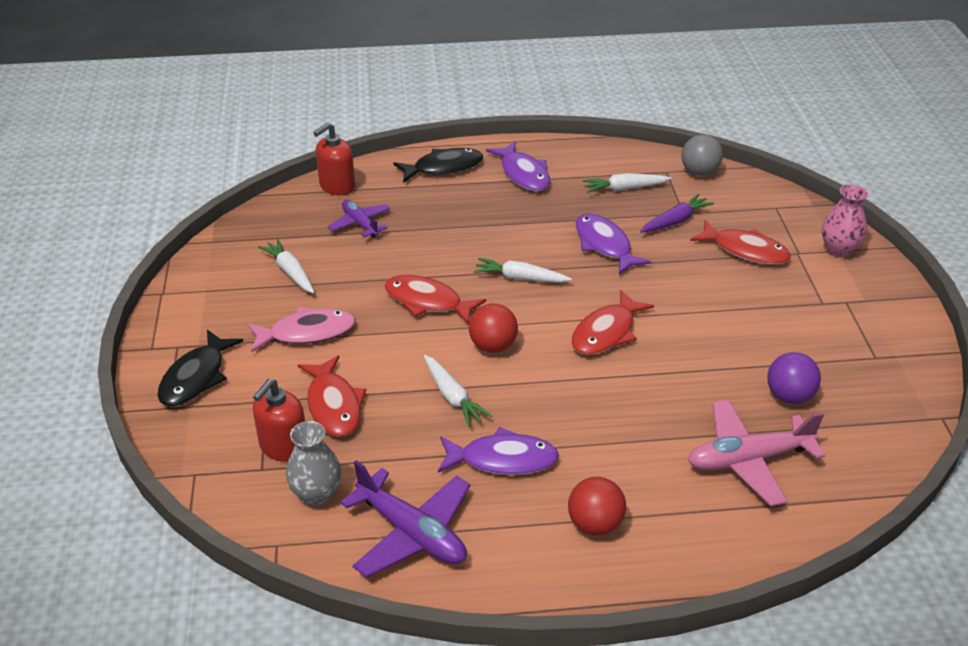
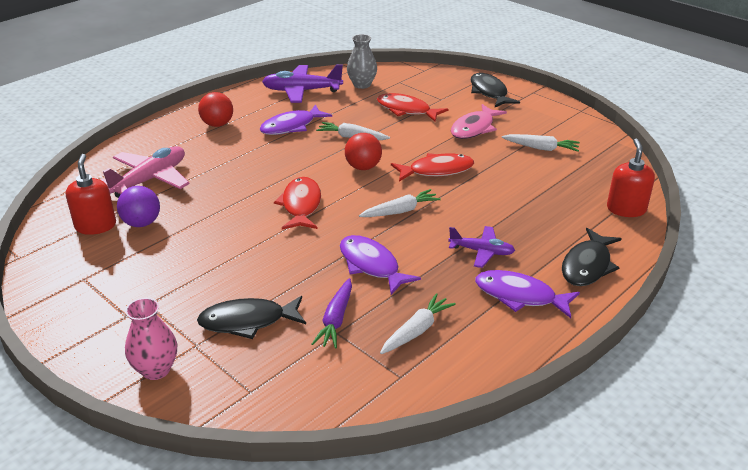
camera: 140 degrees right, 5 degrees down
(283, 447) = (403, 90): red soap dispenser -> red soap dispenser (96, 226)
(360, 224) = (559, 193): purple plane -> purple plane (481, 251)
(604, 245) = (371, 265): purple fish -> purple fish turned 150 degrees counterclockwise
(699, 172) = (367, 396): grey ball -> none
(745, 250) = (248, 321): red fish -> black fish

